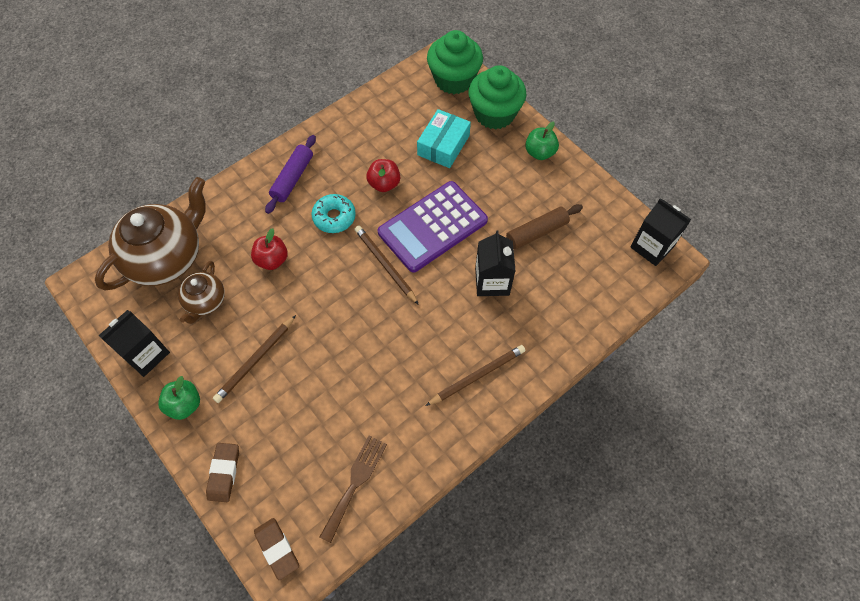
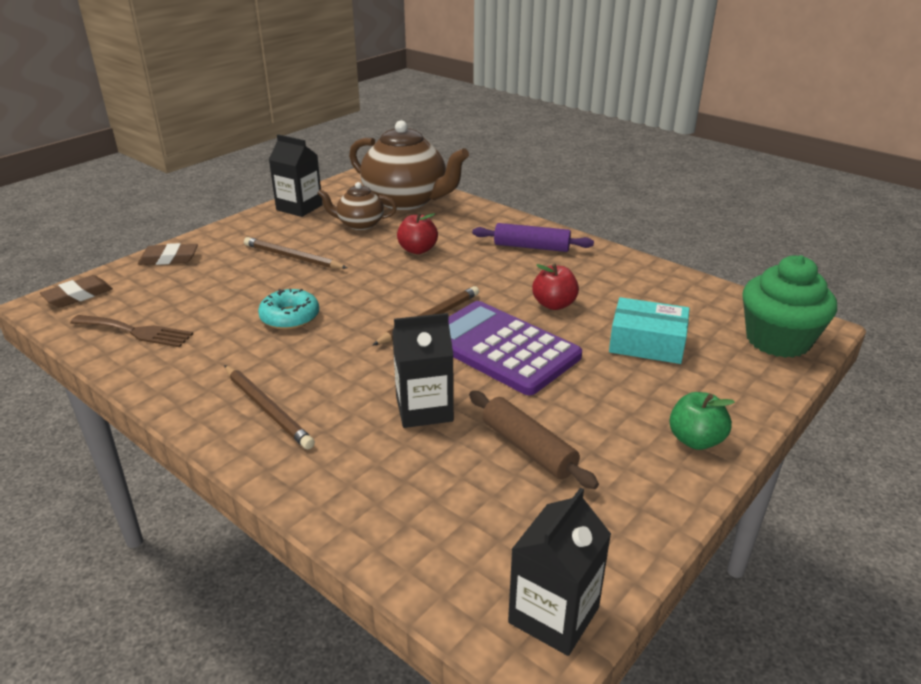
camera: 80 degrees right, 30 degrees down
(184, 404) = (245, 231): green apple -> none
(334, 217) = (488, 278): turquoise donut -> turquoise donut (290, 317)
(494, 114) = (741, 384): green cupcake -> none

